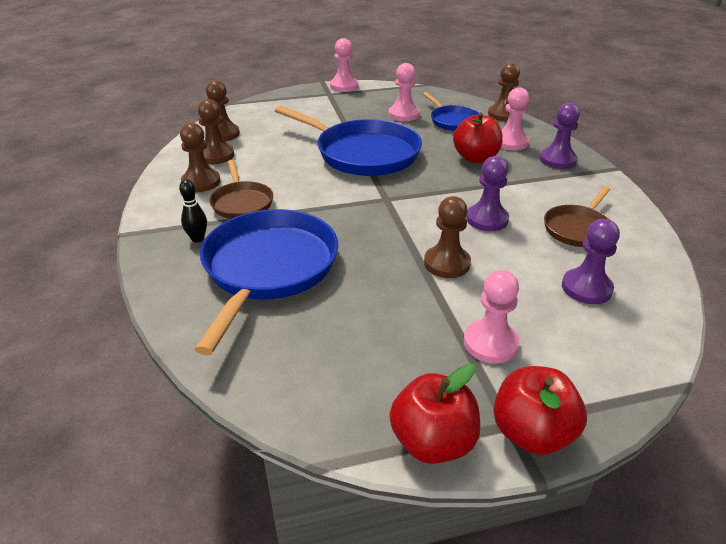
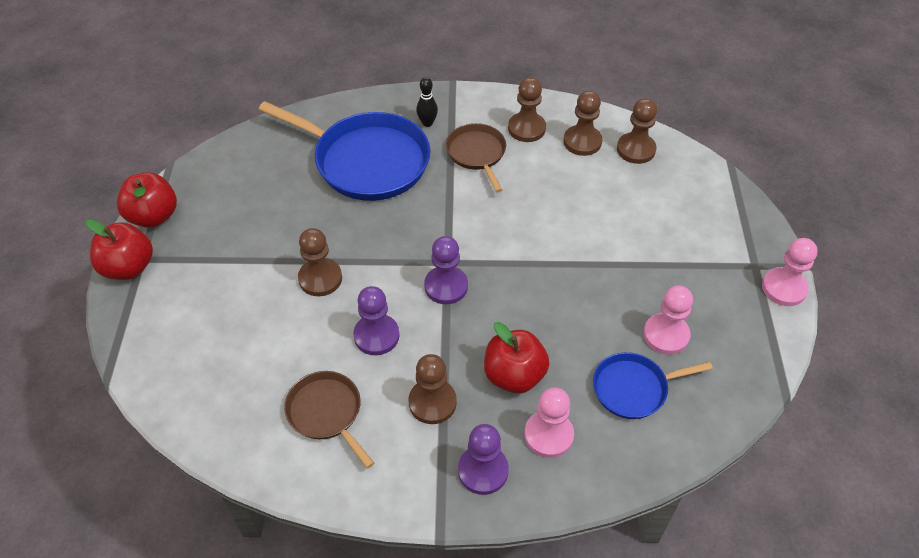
camera: 105 degrees right, 15 degrees up
(242, 203) = (477, 154): brown pan -> brown pan turned 75 degrees clockwise
(363, 153) = (556, 264): blue pan -> none
(490, 343) = (213, 275): pink pawn -> none
(503, 114) = (646, 466): brown pawn -> brown pawn (432, 402)
(586, 288) = (238, 371): purple pawn -> purple pawn (446, 286)

